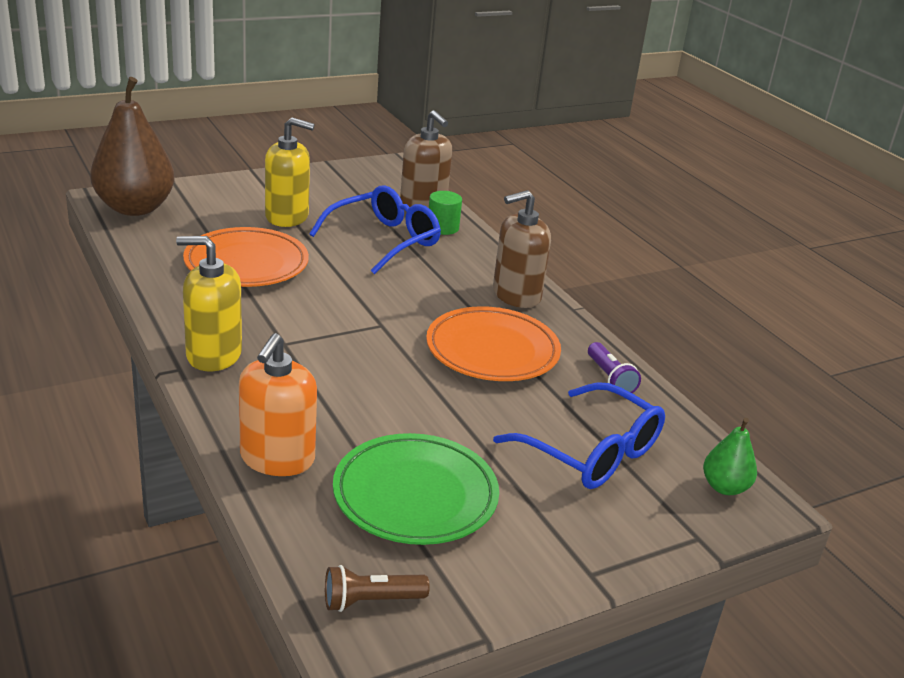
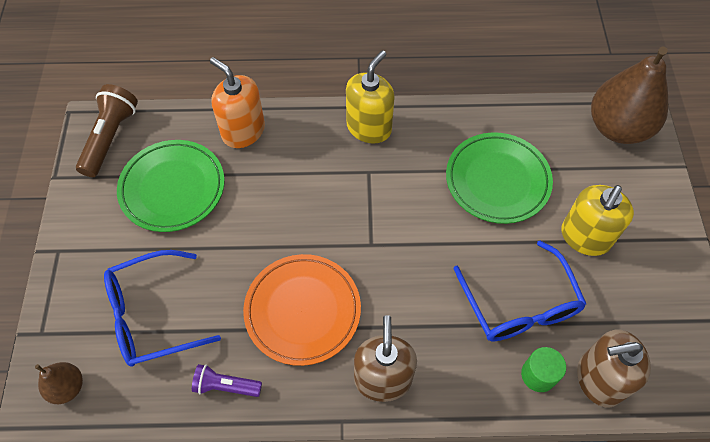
camera: 120 degrees right, 30 degrees up
(246, 264) = (497, 181): orange plate -> green plate
(371, 601) = (110, 138): brown flashlight -> brown flashlight, size x1.65
(724, 487) = (67, 387): green pear -> brown pear

